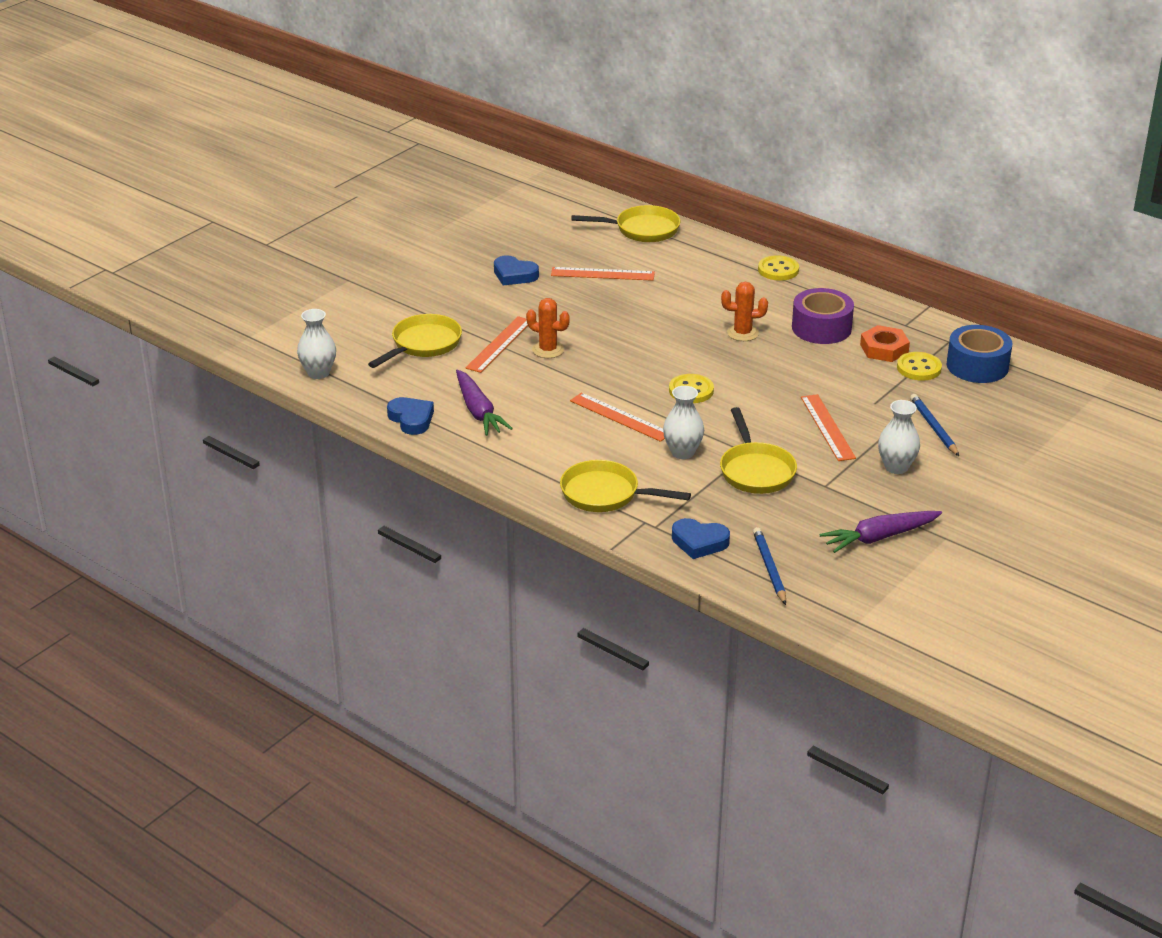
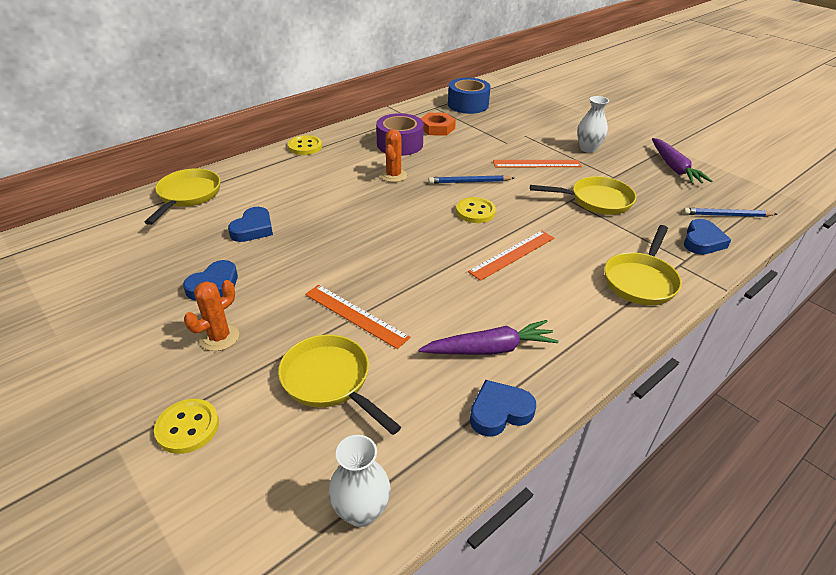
camera: 80 degrees left, 5 degrees up
(548, 350) = (380, 282): orange cactus -> orange cactus (219, 337)
(602, 274) = (253, 229): orange ruler -> blue heart
(682, 452) = (571, 230): white vase -> none
(919, 368) = (465, 121): yellow button -> yellow button (187, 427)
(933, 427) = (539, 129): blue pencil -> blue pencil (469, 182)

